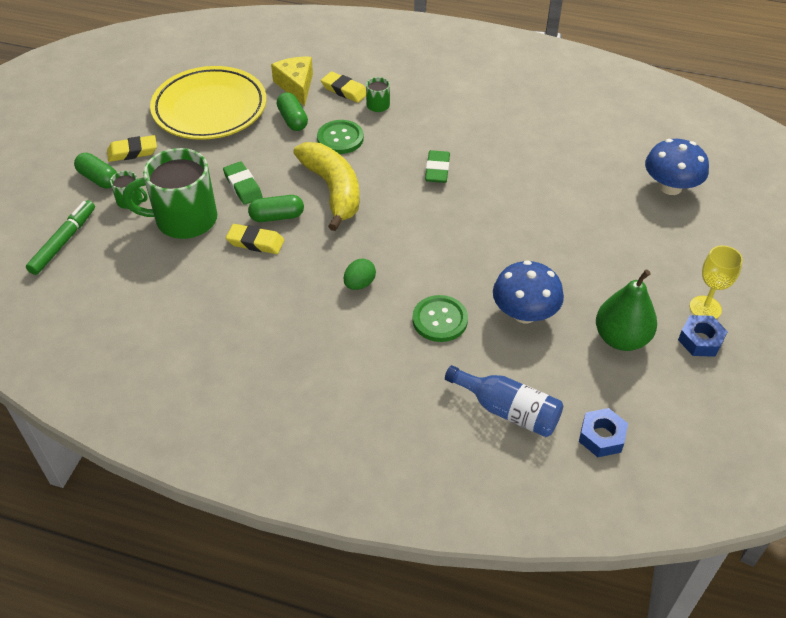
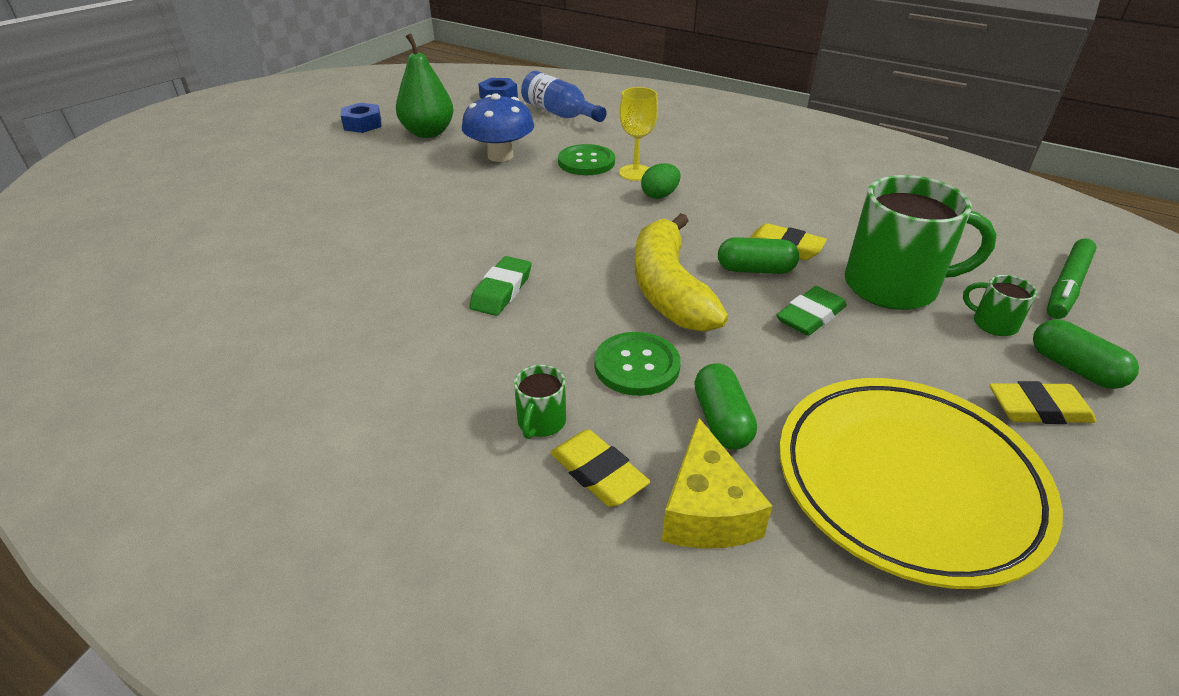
camera: 165 degrees left, 10 degrees down
(243, 186) = (810, 316): green eraser -> green eraser turned 60 degrees clockwise
(670, 187) = (219, 224): blue mushroom -> none
(705, 308) = (330, 138): yellow goblet -> yellow goblet (635, 173)

